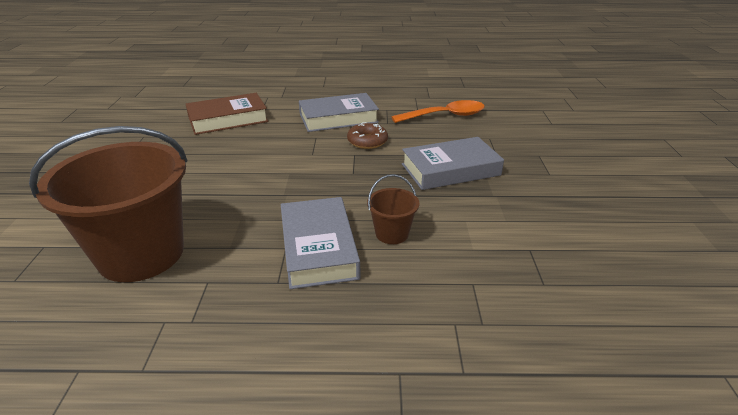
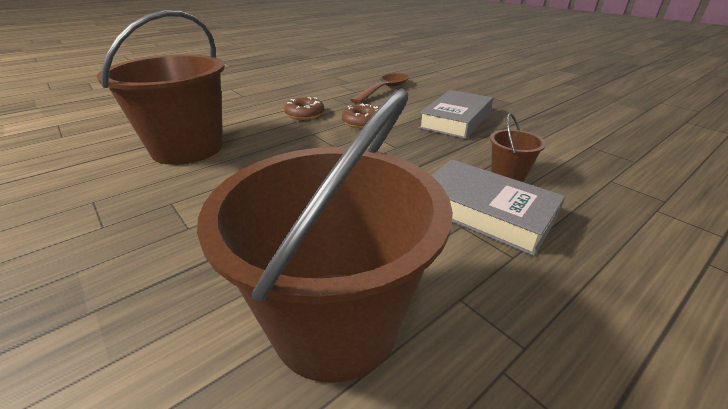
camera: 40 degrees left, 0 degrees up
(228, 119) = (188, 148): brown book -> brown bucket
(338, 118) = (305, 114): grey book -> brown donut
(445, 116) = (384, 90): orange spoon -> brown spoon

